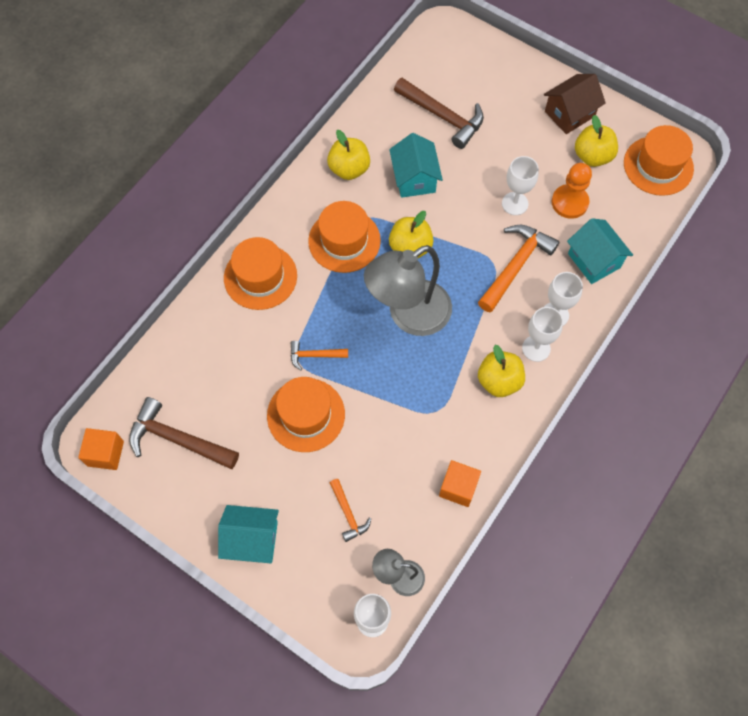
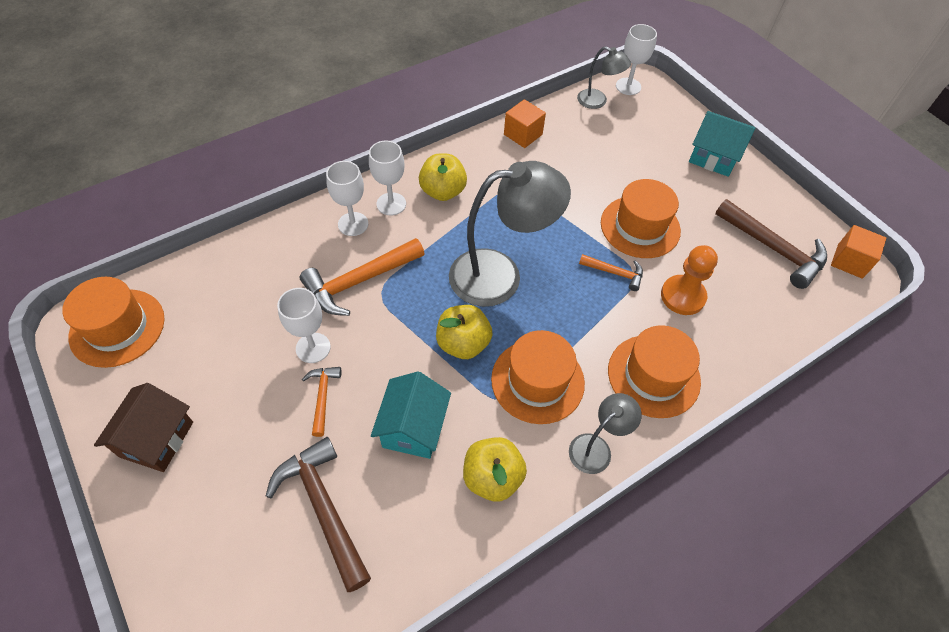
camera: 160 degrees left, 10 degrees down
(287, 211) = (596, 448): none -> grey lamp
(348, 513) = (624, 148): orange hammer -> orange hammer (322, 397)
(569, 114) = (156, 439): brown house -> brown house turned 60 degrees counterclockwise
(569, 202) = (251, 325): orange pawn -> orange pawn (682, 296)
(592, 156) = (179, 369): yellow apple -> none
(594, 260) = (275, 257): turquoise house -> none

